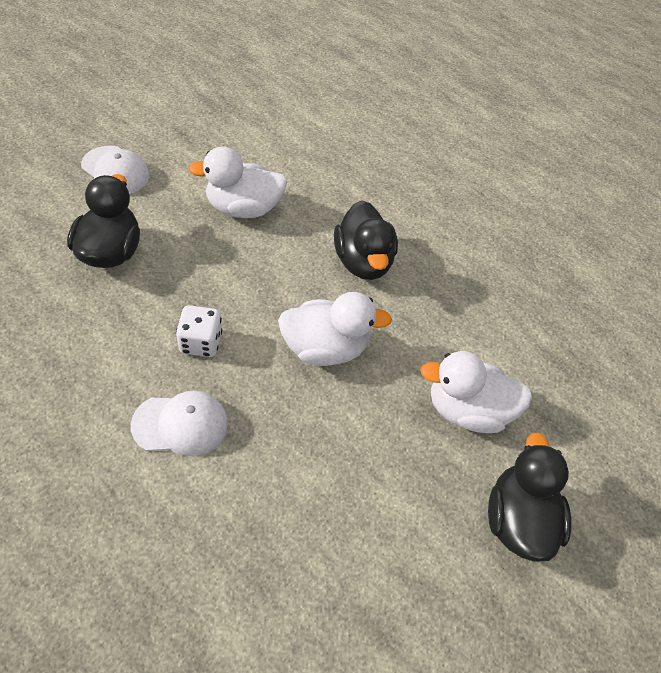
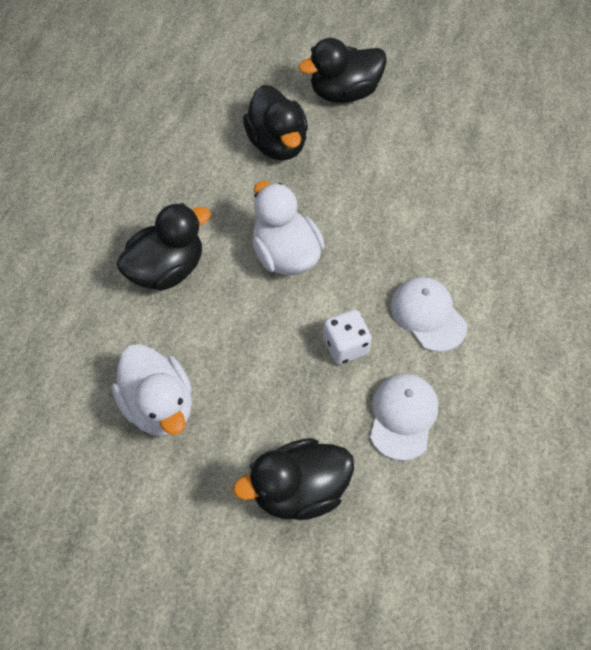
camera: 110 degrees left, 5 degrees up
(115, 171) = (182, 574): white cap -> white cap (403, 416)
(467, 410) = (277, 144): white duck -> black duck

